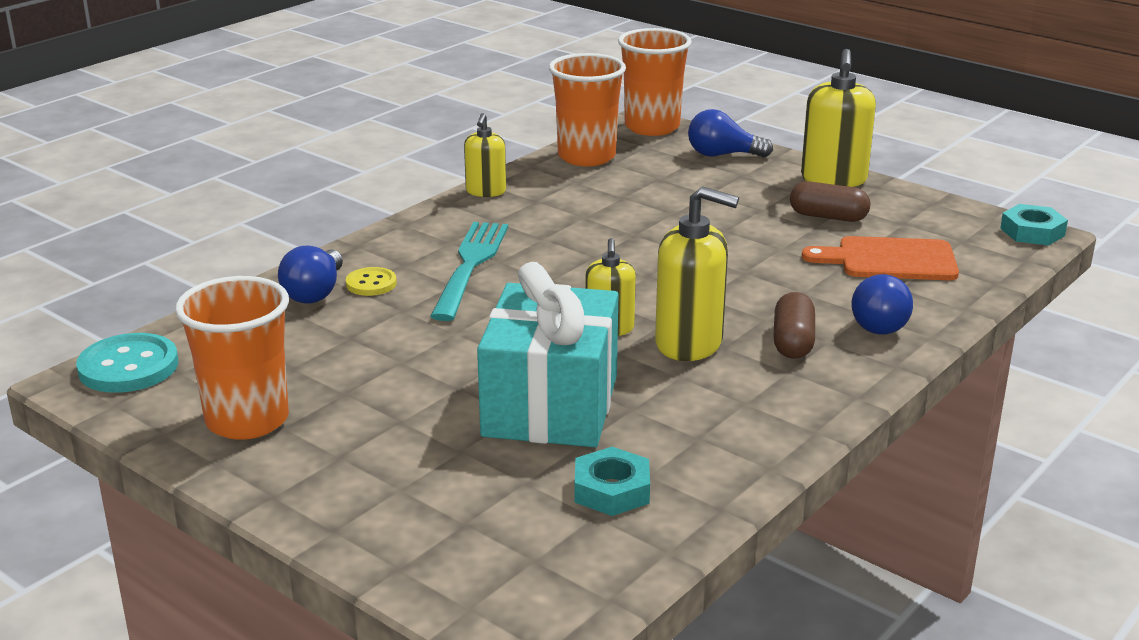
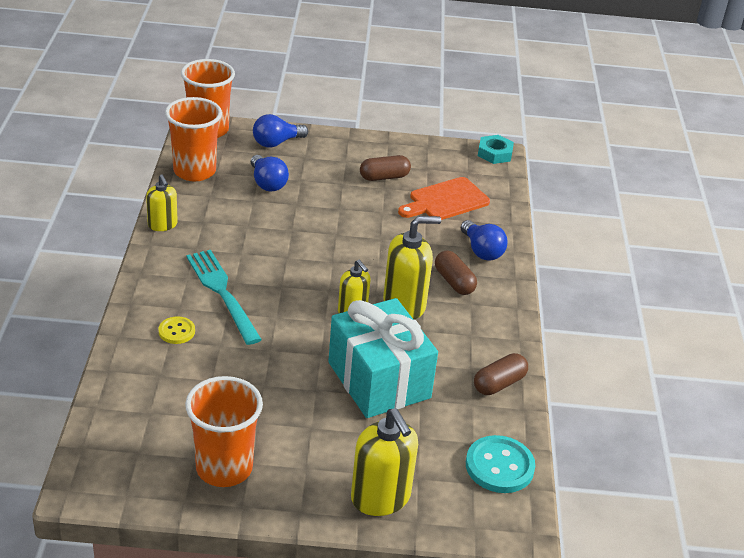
camera: 40 degrees left, 10 degrees up
(128, 367) = (99, 463): turquoise button -> turquoise button (499, 466)
(315, 293) = (149, 353): blue light bulb -> blue light bulb (267, 183)
(611, 490) = (465, 422): turquoise nut -> none
(718, 467) = (499, 384): none -> brown capsule
(833, 179) = (359, 144): yellow soap dispenser -> yellow soap dispenser (381, 498)

